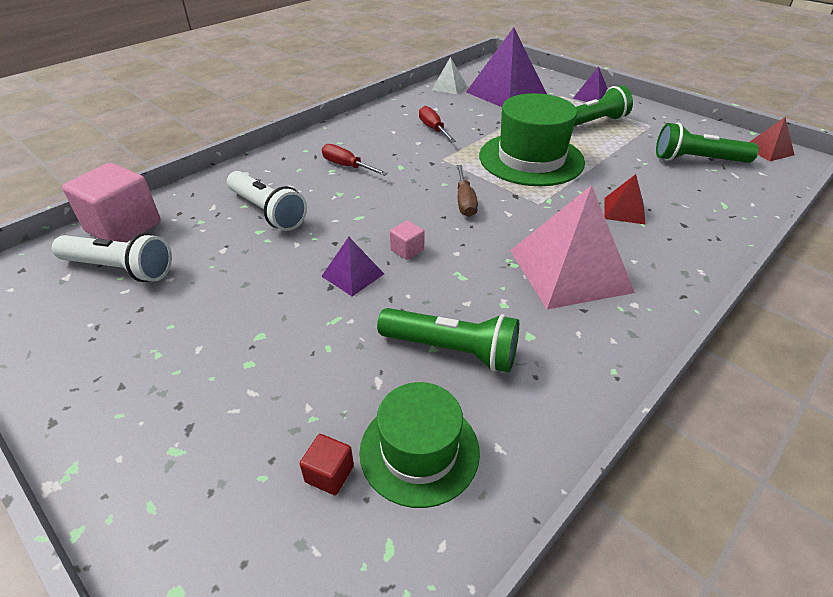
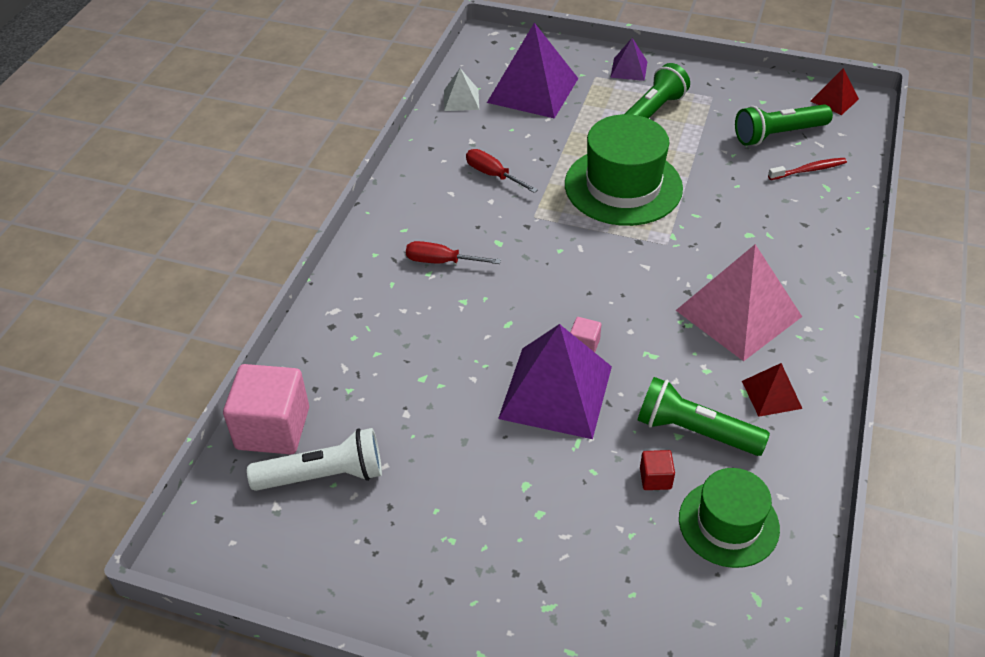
camera: 25 degrees left, 5 degrees up
(267, 212) = (409, 352): white flashlight -> none
(329, 474) = (678, 569): red cube -> red cube (655, 478)
(353, 275) = (556, 392): purple pyramid -> purple pyramid, size x2.06
(452, 350) = (694, 431): green flashlight -> green flashlight turned 150 degrees counterclockwise
(464, 201) = (596, 266): brown screwdriver -> none
(624, 210) = (746, 225): red pyramid -> red pyramid (771, 394)
(713, 189) = (808, 170): none -> red toothbrush

